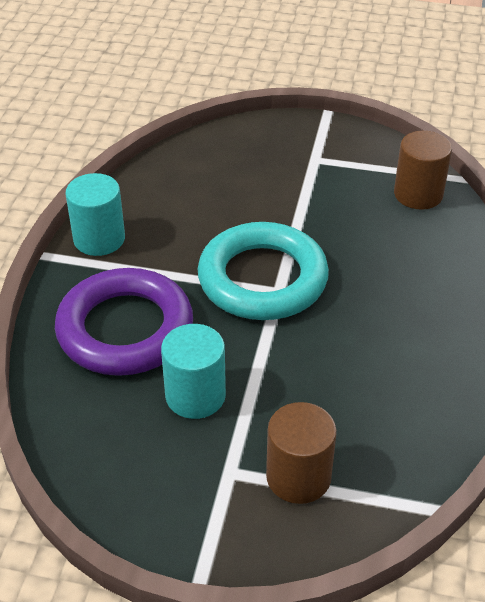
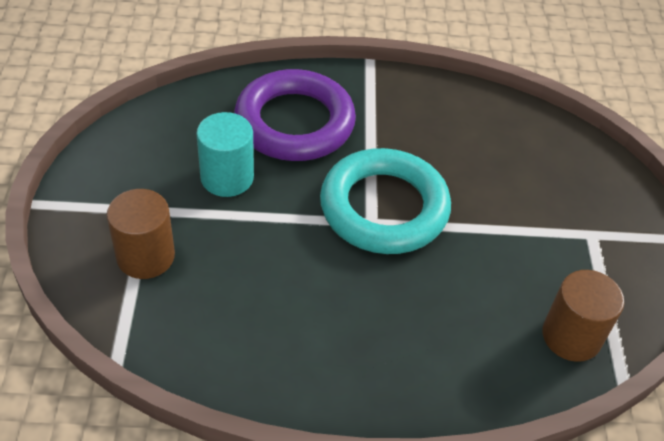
camera: 75 degrees right, 5 degrees up
(99, 239) = (401, 89): turquoise cylinder -> none

